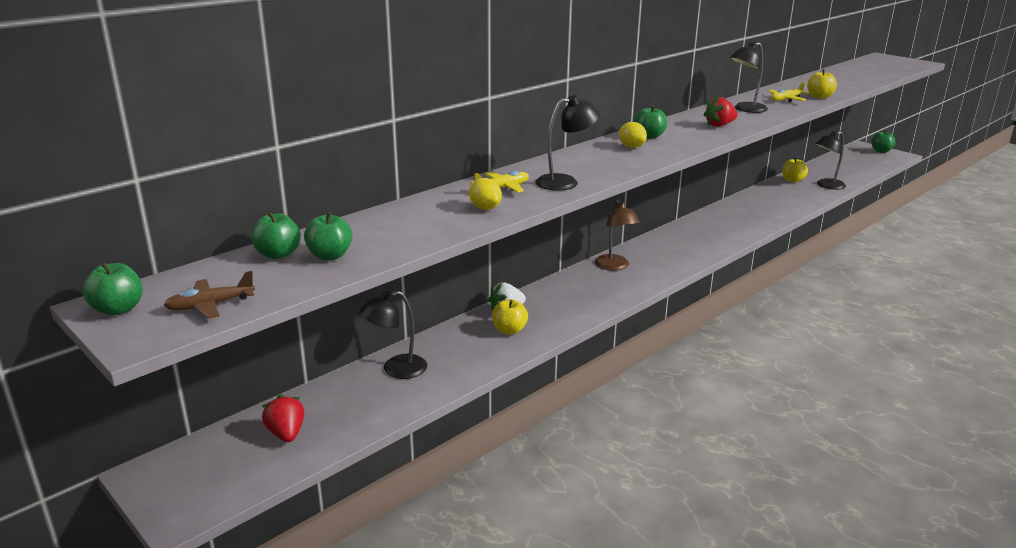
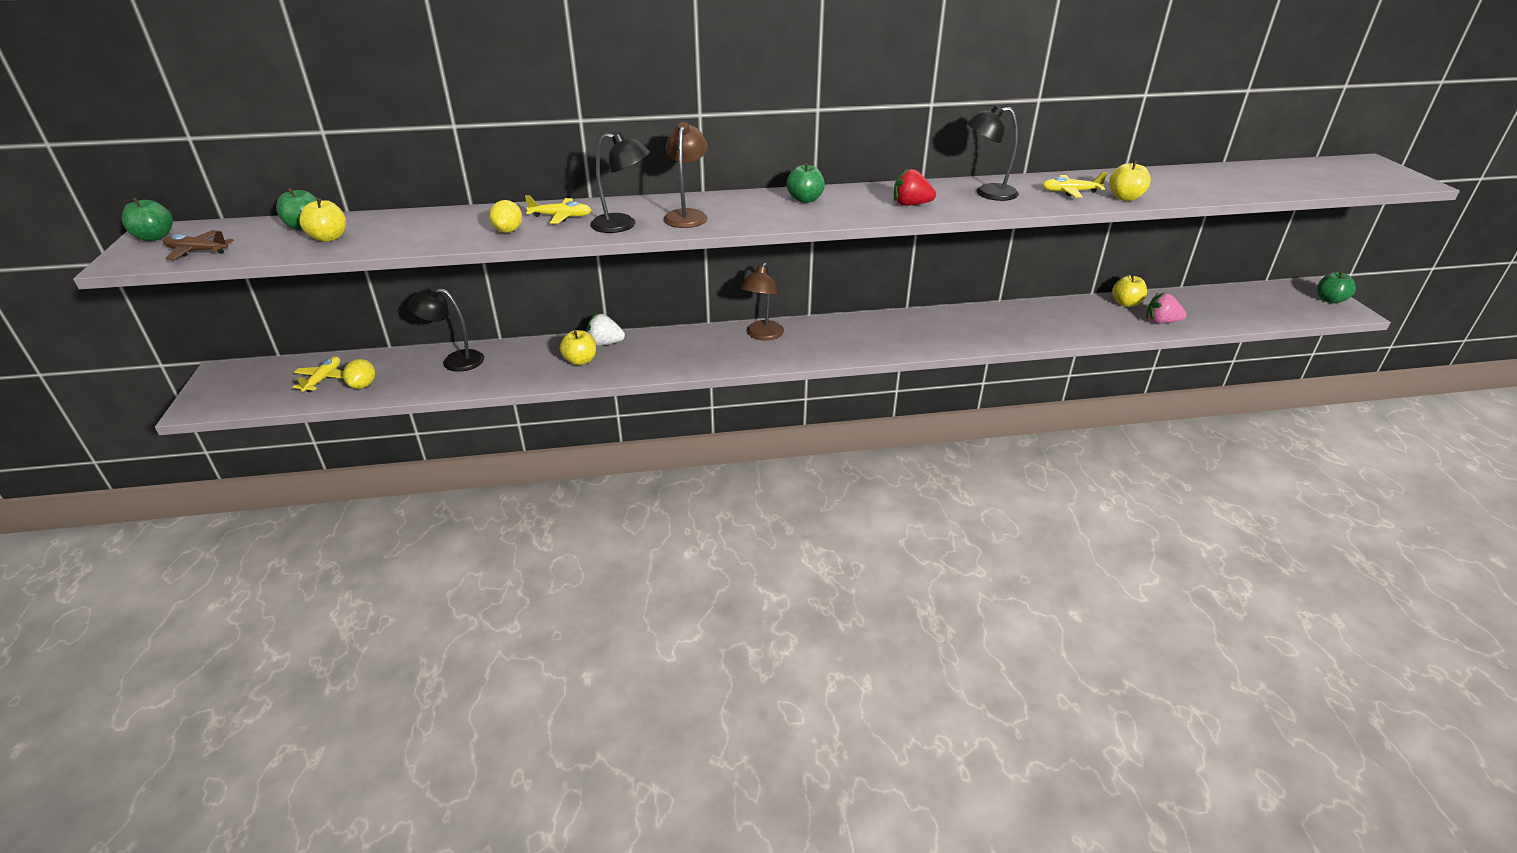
camera: 35 degrees right, 10 degrees up
(286, 434) = (323, 379): red strawberry -> yellow plane
(330, 256) = (329, 238): green apple -> yellow apple
(595, 164) = (687, 215): none -> brown lamp
(631, 147) = (762, 206): yellow lemon -> yellow lemon (363, 385)
(826, 186) = (1161, 322): black lamp -> pink strawberry

